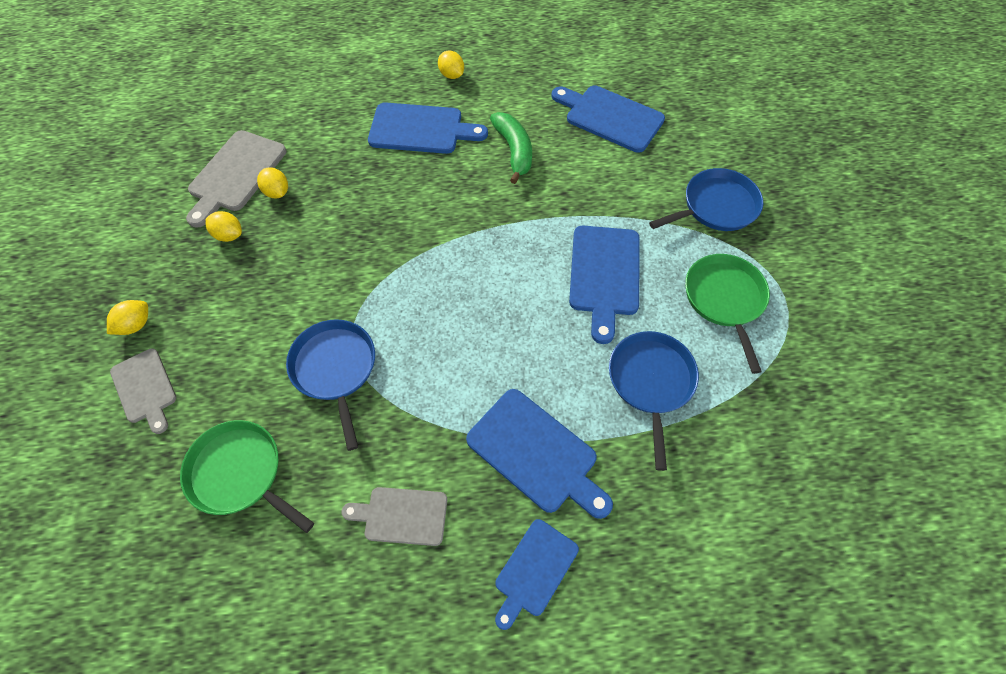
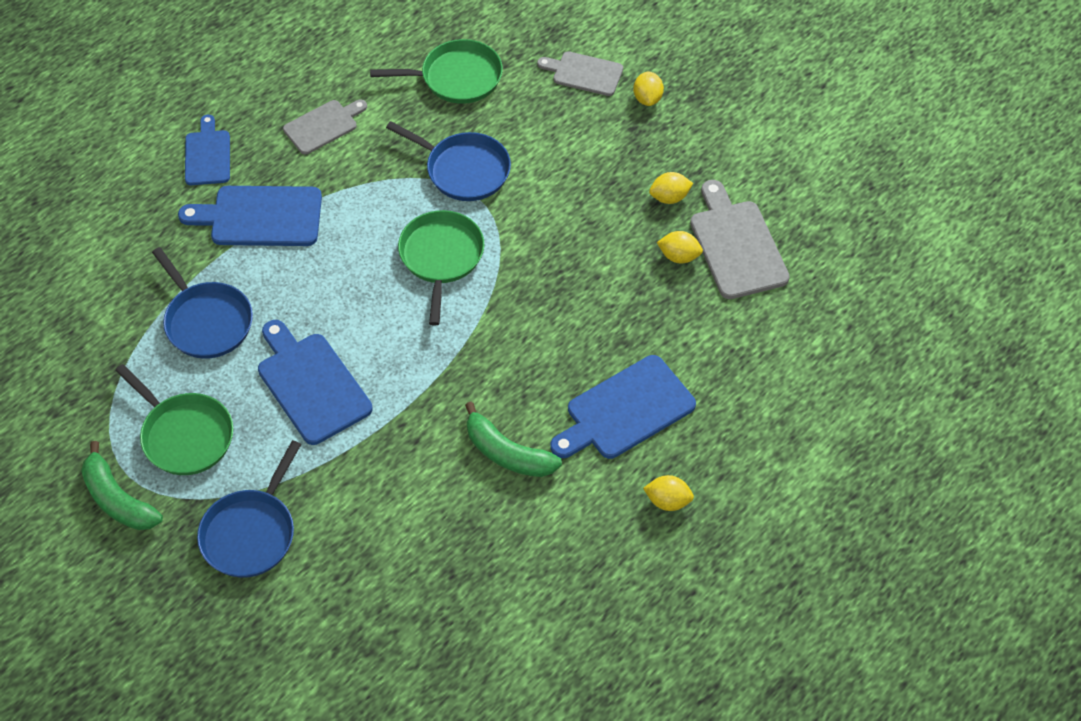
camera: 140 degrees right, 5 degrees down
(427, 306) = (441, 257): none -> green pan
(610, 117) = (443, 571): blue cutting board -> none
(801, 285) = (118, 499): none -> green banana

